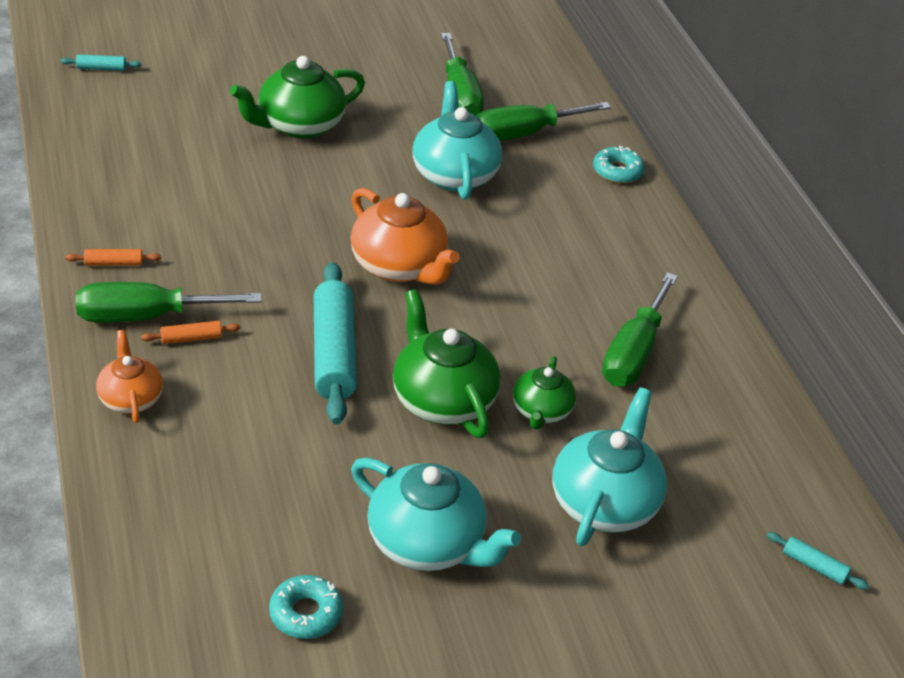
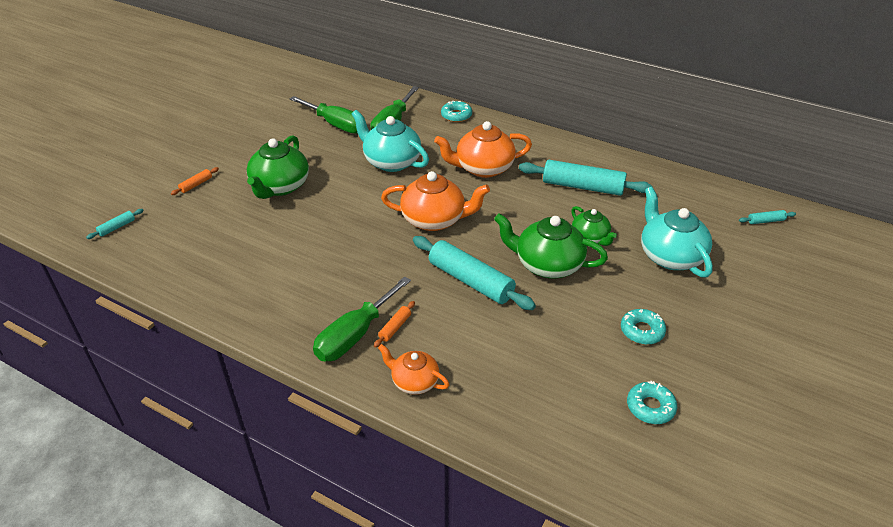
camera: 40 degrees left, 0 degrees up
(114, 263) = (293, 322): orange rolling pin -> orange rolling pin (196, 185)
(427, 543) = (642, 331): turquoise teapot -> turquoise donut
(547, 250) = (483, 168): none -> orange teapot
(634, 353) = (582, 187): green screwdriver -> turquoise rolling pin

